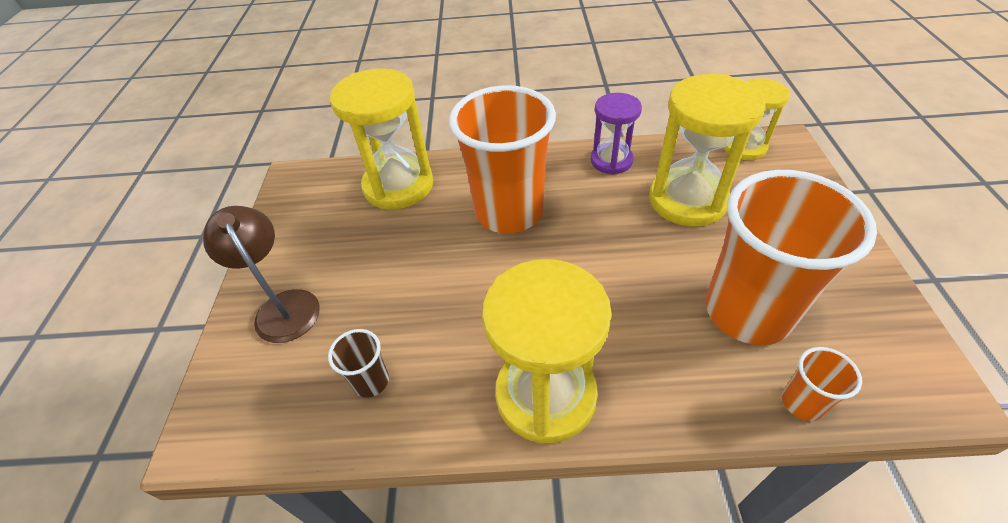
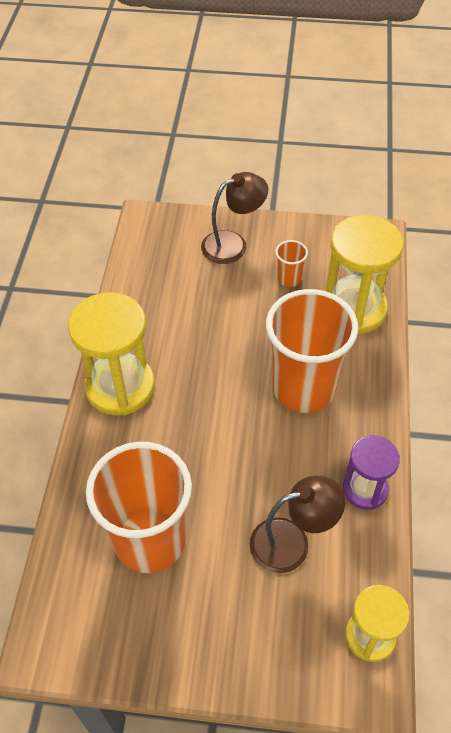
camera: 95 degrees right, 5 degrees up
(371, 381) = (158, 293): brown cup -> none
(687, 200) = (292, 542): yellow hourglass -> brown lamp
(802, 403) = (65, 543): orange cup -> orange cup (289, 279)

